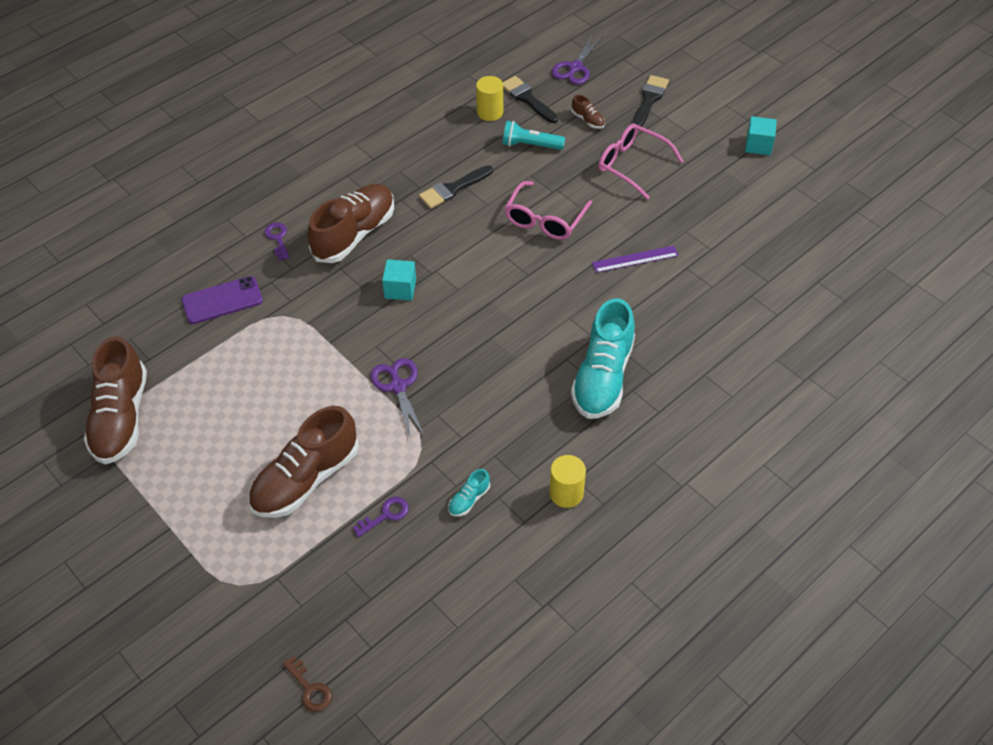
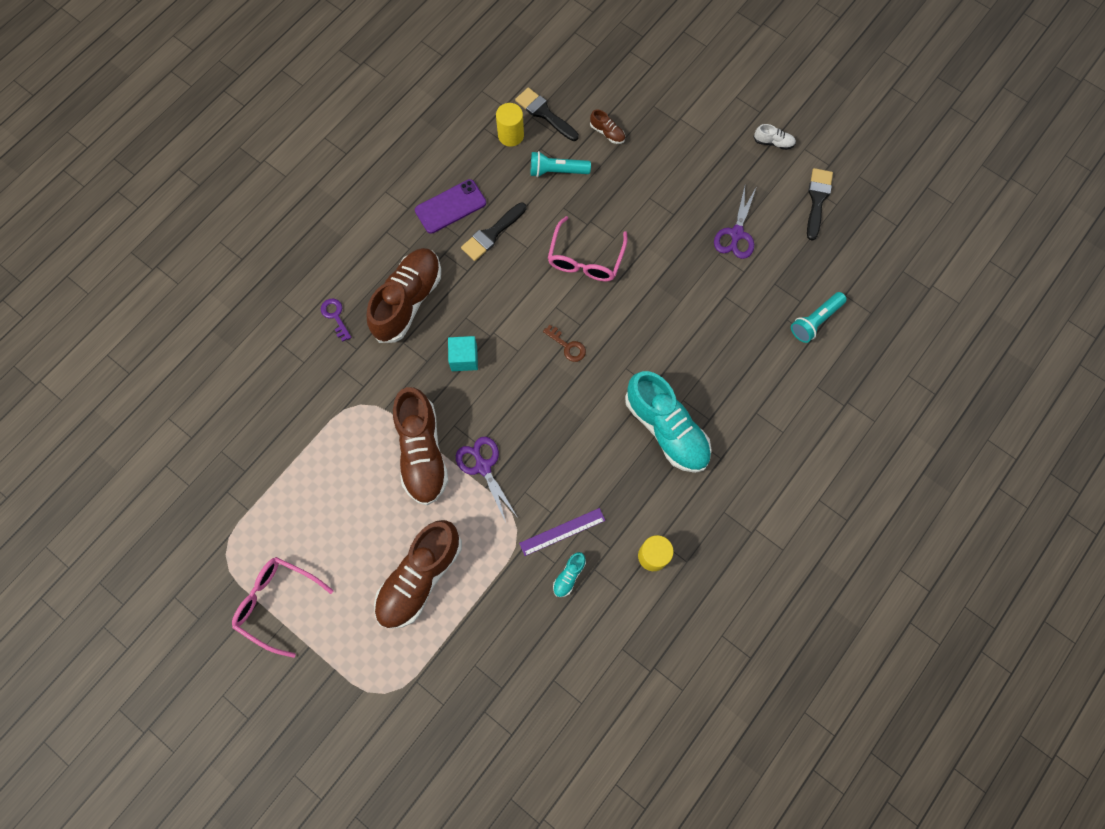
camera: 10 degrees left, 20 degrees up
(121, 417) = (235, 539): brown shoe -> brown shoe (422, 452)
(222, 300) = (298, 395): purple phone -> purple phone (450, 207)
(310, 688) = (468, 782): brown key -> brown key (567, 346)
(385, 515) = (498, 603): purple key -> none
(575, 68) = (585, 68): purple scissors -> purple scissors (736, 234)
(603, 377) = (666, 429): turquoise shoe -> turquoise shoe turned 45 degrees counterclockwise
(632, 165) = (657, 182): pink glasses -> pink glasses (277, 603)
(635, 259) = (676, 293): purple ruler -> purple ruler (562, 531)
(649, 99) = (663, 99): black brush -> black brush (817, 200)
(758, 145) = (773, 142): turquoise cube -> white shoe
(781, 300) = (815, 321): none -> turquoise flashlight

